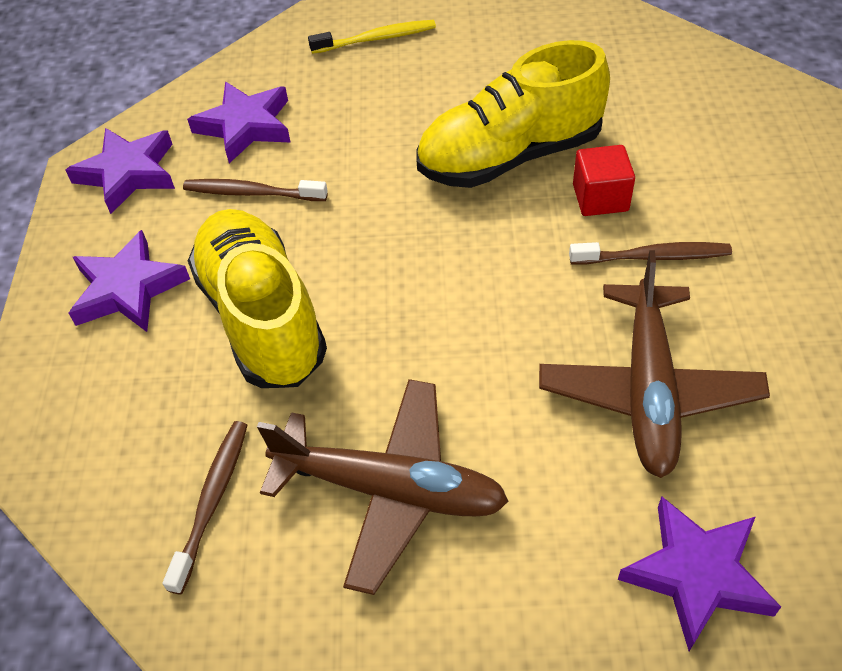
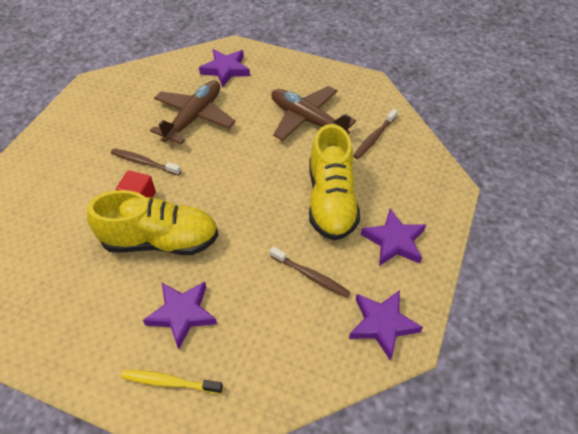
camera: 160 degrees left, 0 degrees up
(245, 126) = (296, 333): purple star -> purple star (182, 314)

